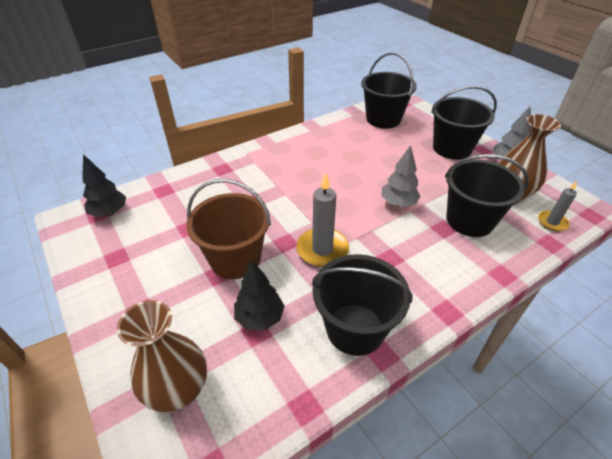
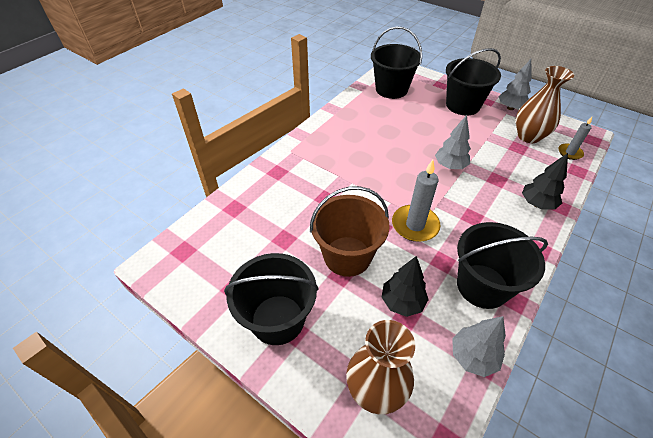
camera: 20 degrees left, 5 degrees up
(109, 212) = (195, 245): black tree -> black tree (536, 204)
(297, 395) = (473, 356): none -> grey tree
(469, 220) = (512, 167): black bucket -> black bucket (278, 319)

